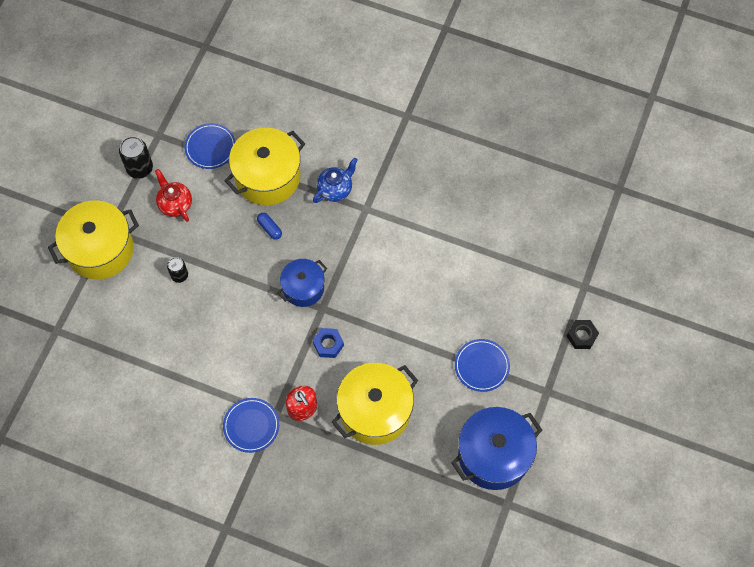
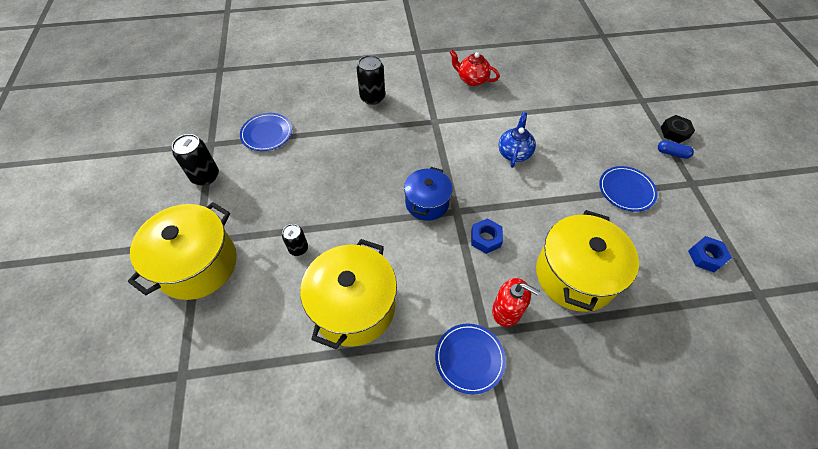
camera: 30 degrees left, 10 degrees down
(175, 204) = (258, 190): red teapot -> red teapot (472, 79)
(267, 177) = (333, 134): yellow pot -> yellow pot (354, 306)
(270, 228) = (362, 170): blue capsule -> blue capsule (672, 153)
(326, 152) = (372, 97): none -> black can
(335, 189) = (399, 118): blue teapot -> blue teapot (514, 153)
(493, 455) = (706, 257): blue pot -> blue nut

